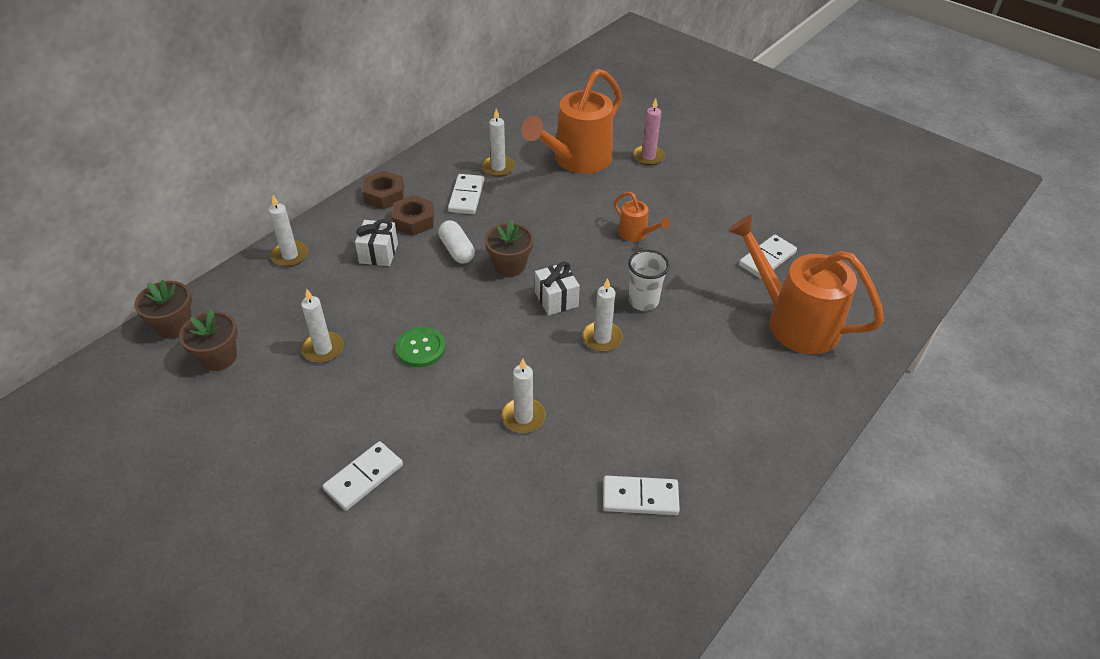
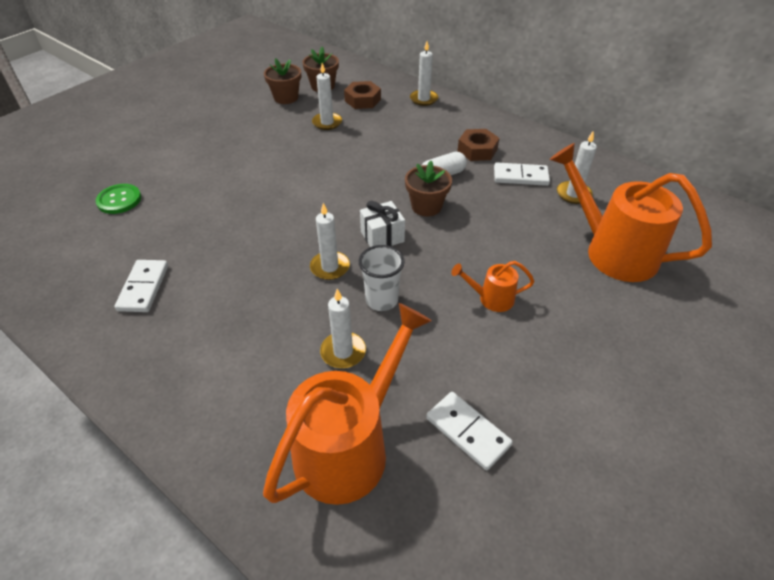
camera: 90 degrees right, 0 degrees up
(174, 326) = (351, 68): brown flower pot -> brown flower pot (286, 98)
(363, 477) = (209, 149): white domino -> none
(378, 253) = (432, 136): white gift -> none
(384, 195) = (507, 133): brown nut -> brown nut (362, 100)
(420, 348) = (324, 164): green button -> green button (119, 200)
(523, 417) = (244, 219): white candle -> white candle (343, 352)
(636, 234) = (490, 299): orange watering can -> orange watering can turned 45 degrees clockwise
(648, 157) = (648, 316): pink candle -> none

